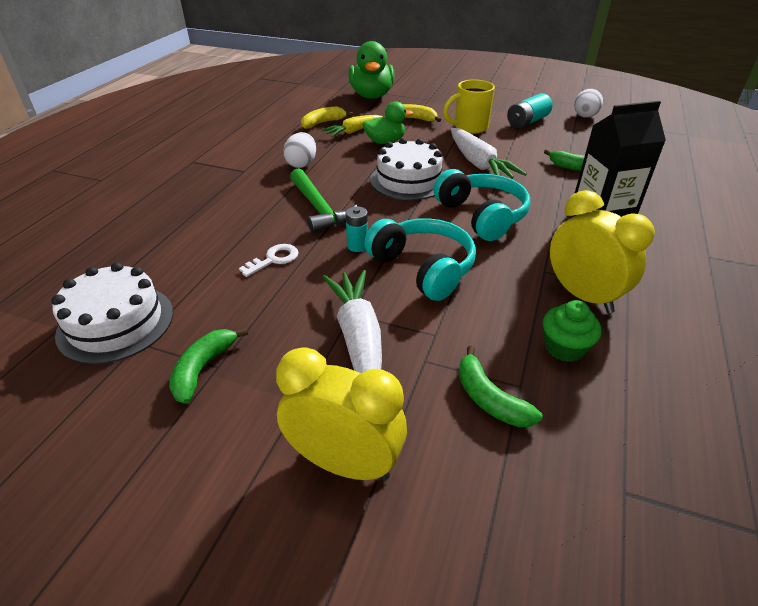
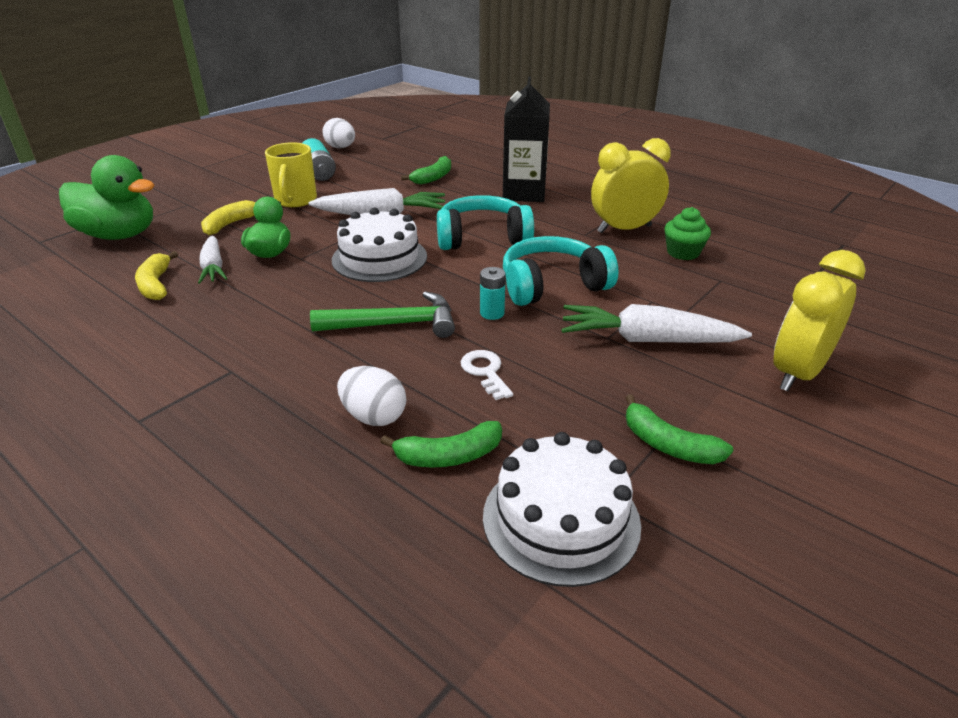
camera: 70 degrees left, 5 degrees down
(302, 164) = (264, 319): white egg -> white egg (374, 416)
(353, 131) = (213, 267): yellow carrot -> white carrot
(489, 399) = (733, 295): green banana -> green banana (449, 456)

